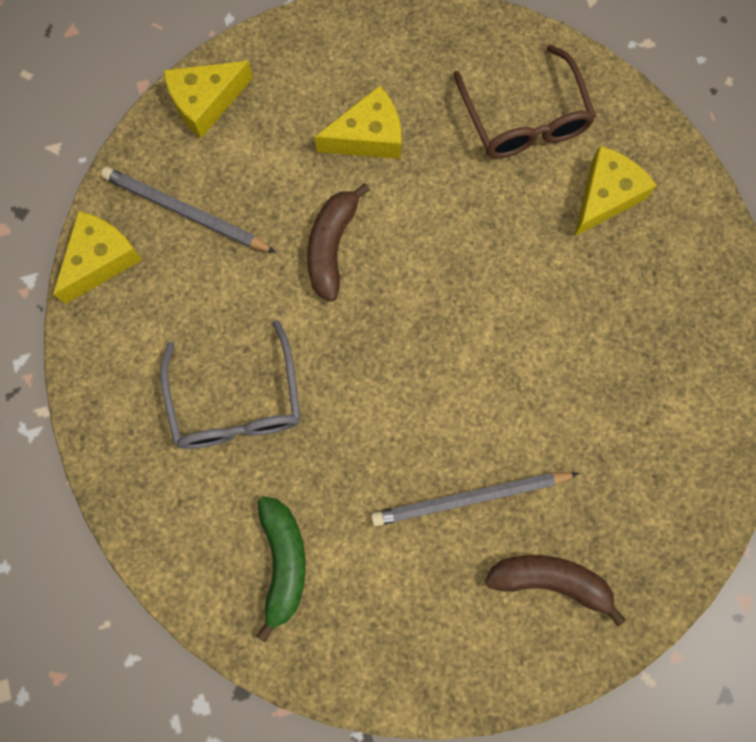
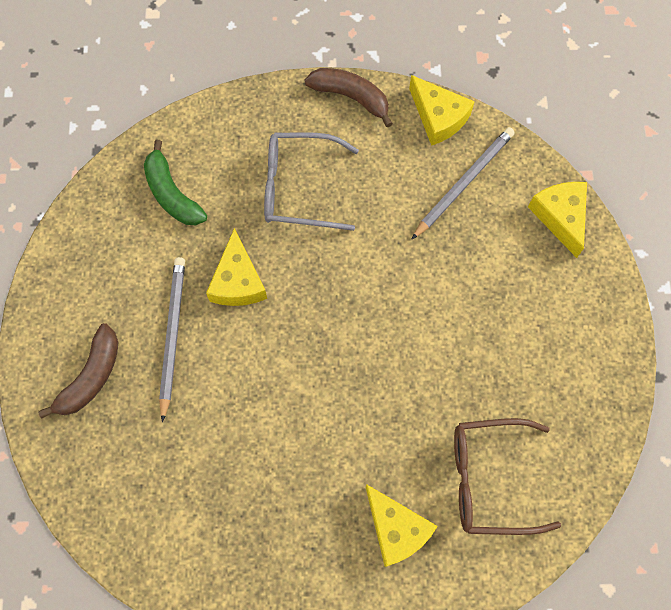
camera: 105 degrees right, 5 degrees down
(283, 562) = (172, 194): green banana -> green banana turned 45 degrees clockwise
(331, 246) = (407, 284): brown banana -> brown banana (351, 97)
(368, 136) = (501, 338): yellow cheese -> yellow cheese (238, 281)

